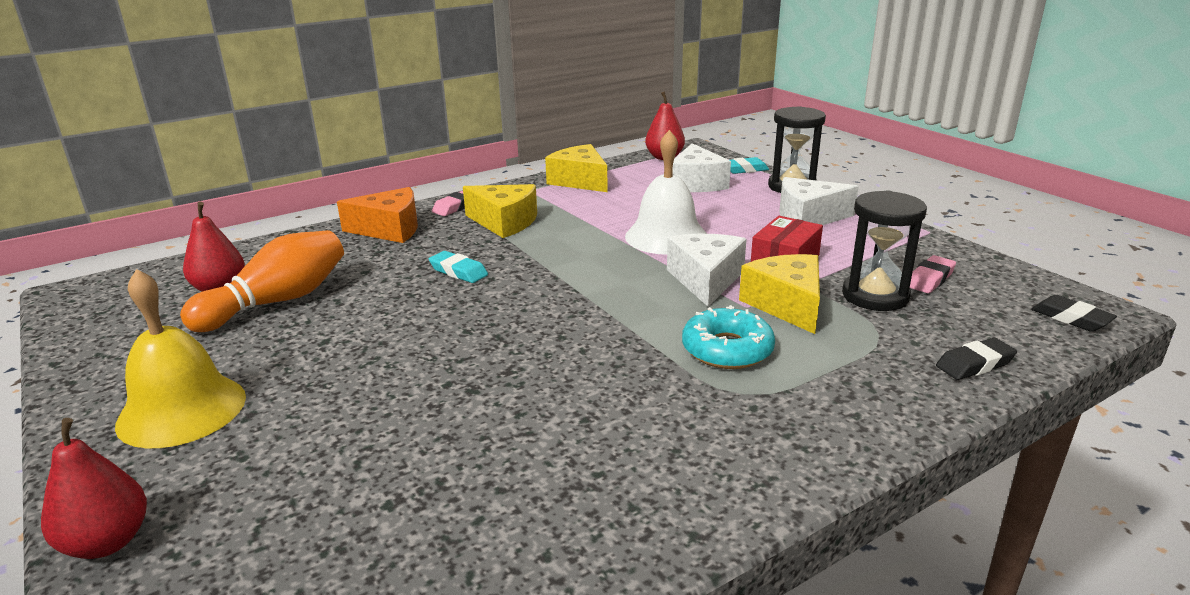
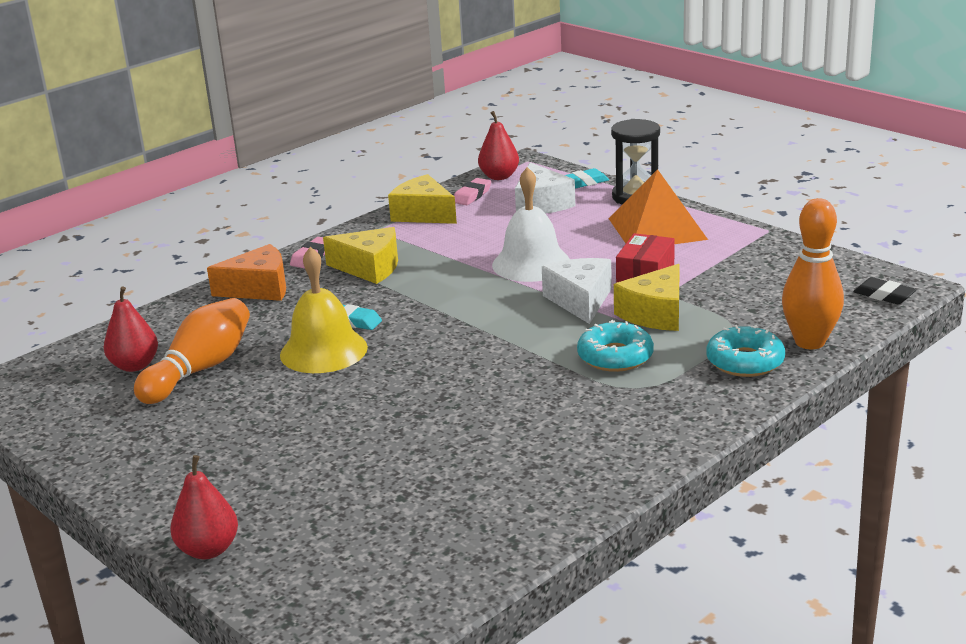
camera: 10 degrees left, 0 degrees up
(182, 410) = (188, 463): yellow bell -> yellow bell (323, 351)
(787, 305) = (655, 314): yellow cheese -> yellow cheese turned 120 degrees counterclockwise
(808, 217) = (657, 229): white cheese -> orange pyramid
(875, 296) = (727, 296): black hourglass -> none
(888, 378) = (745, 361): none -> turquoise donut
(930, 279) = (771, 276): pink eraser -> pink eraser (472, 195)
(974, 364) = (809, 342): black eraser -> orange bowling pin

